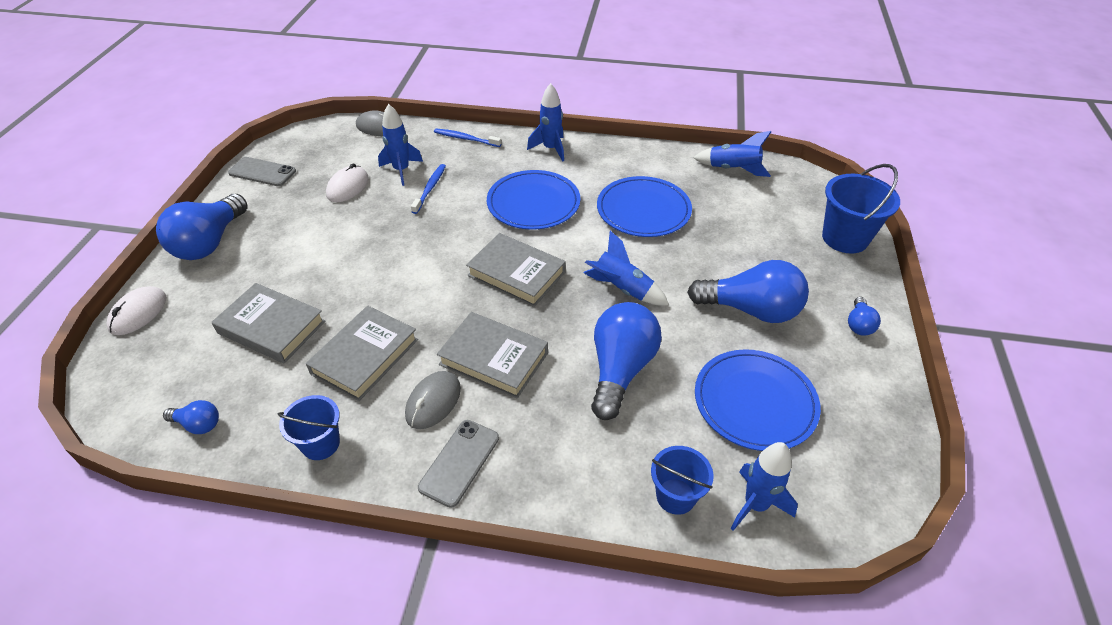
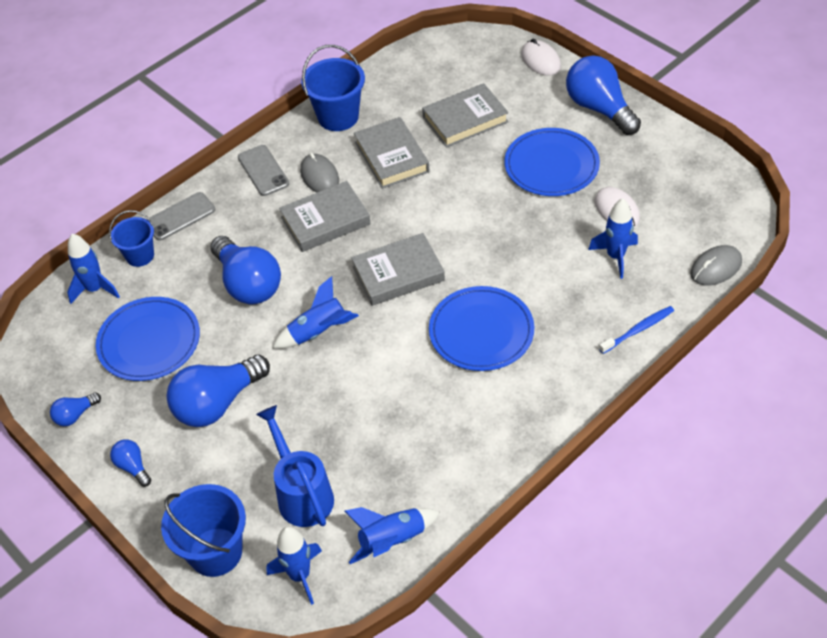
camera: 130 degrees right, 5 degrees up
(198, 424) = (405, 70): blue light bulb -> blue light bulb (75, 415)
(262, 172) = (688, 161): grey phone -> grey phone (180, 216)
(321, 444) = (338, 117): blue bucket -> blue bucket, size x1.58
(430, 188) = (567, 266): blue toothbrush -> none
(551, 149) = (562, 393): blue rocket -> blue rocket (300, 575)
(643, 210) = (399, 411): blue plate -> blue plate (551, 165)
(756, 222) = (302, 493): none -> blue watering can

